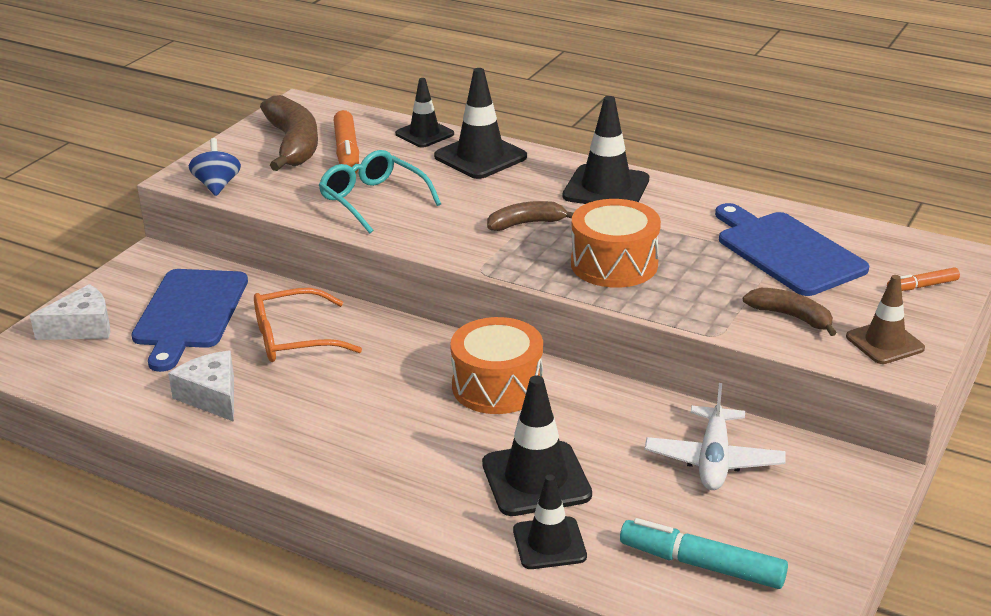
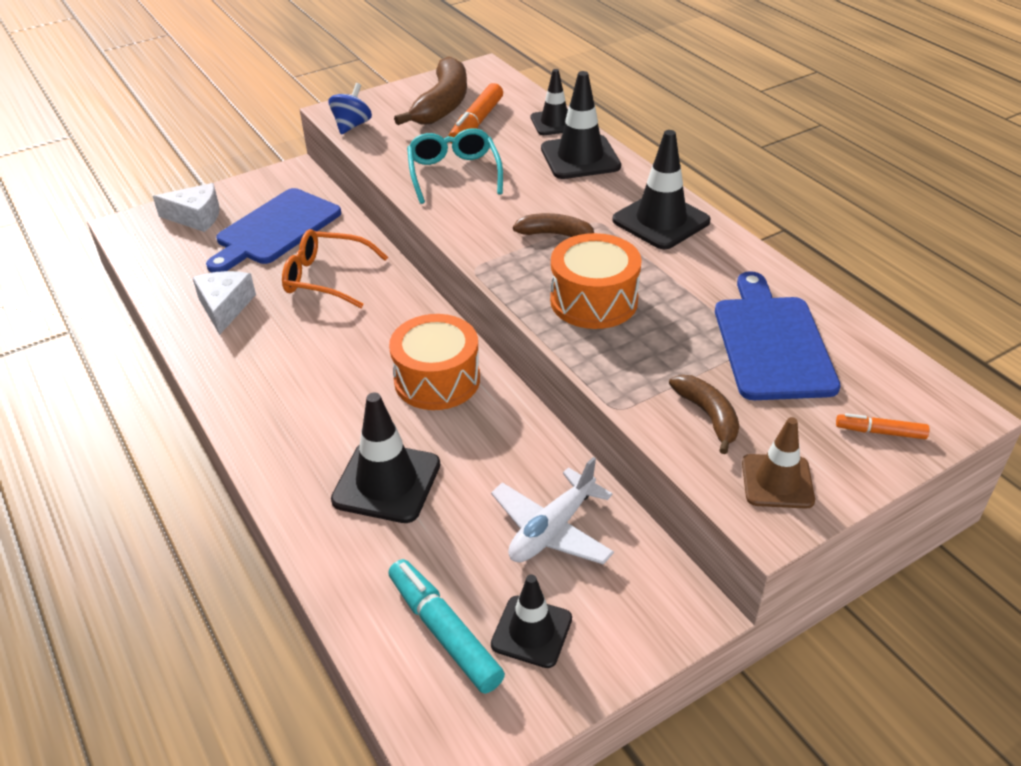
camera: 30 degrees right, 10 degrees up
(549, 543) = (340, 549): black traffic cone -> black traffic cone (531, 631)

